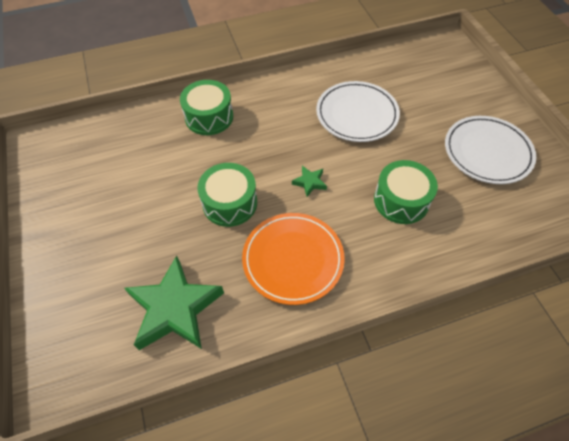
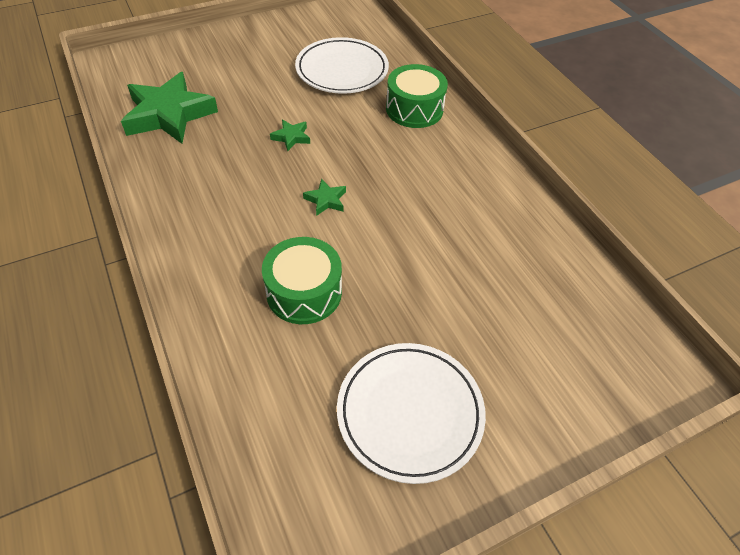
camera: 80 degrees right, 5 degrees down
(230, 203) = (291, 137): green drum -> green star
(293, 259) = (217, 191): orange plate -> none
(357, 114) = (453, 244): white plate -> white plate (342, 70)

